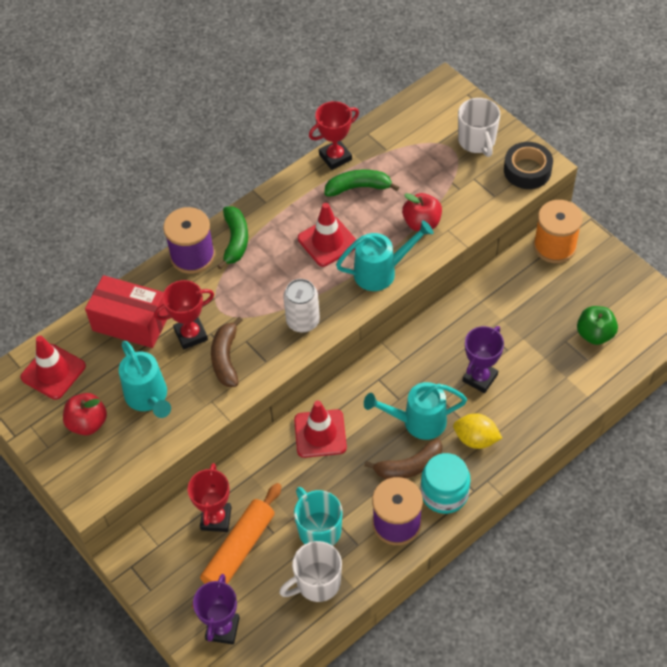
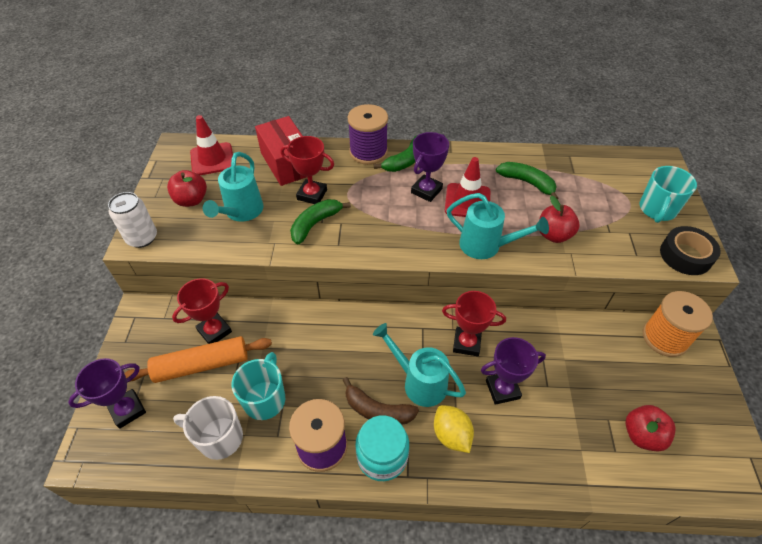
camera: 40 degrees right, 5 degrees down
(226, 358) = (315, 224): brown banana -> green banana
(284, 257) = (426, 191): none -> purple trophy
(303, 321) = (393, 238): white can -> white can (142, 238)
(320, 434) = (341, 332): red traffic cone -> none
(335, 157) = (530, 155): red trophy -> red trophy (466, 343)
(477, 141) = (657, 210): white mug -> turquoise mug
(594, 334) = (642, 435): green apple -> red apple

